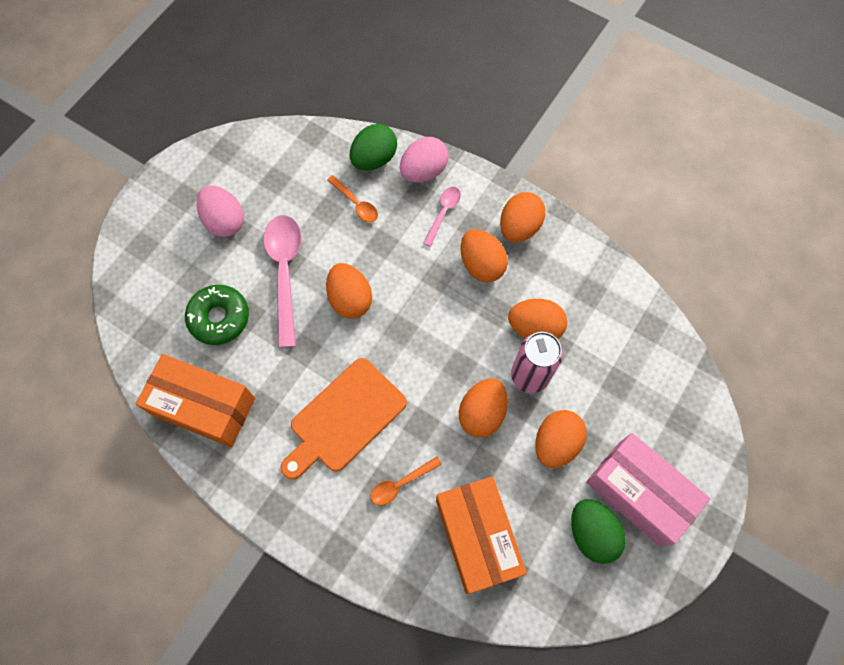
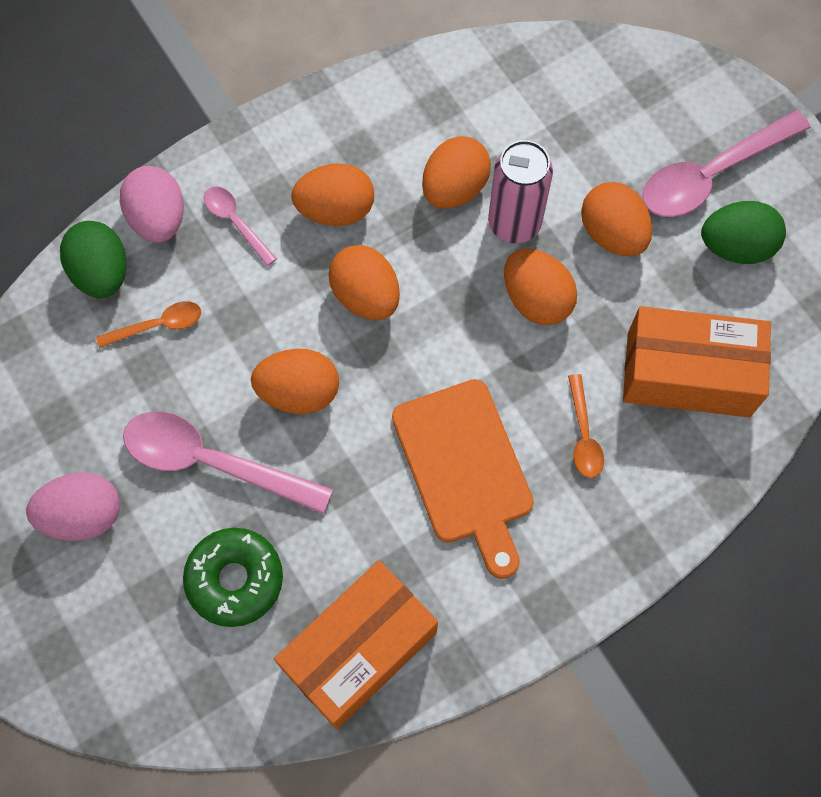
camera: 65 degrees left, 0 degrees up
(519, 227) = (307, 142): orange egg -> orange egg (366, 296)
(639, 493) = (711, 175): pink box -> pink spoon

